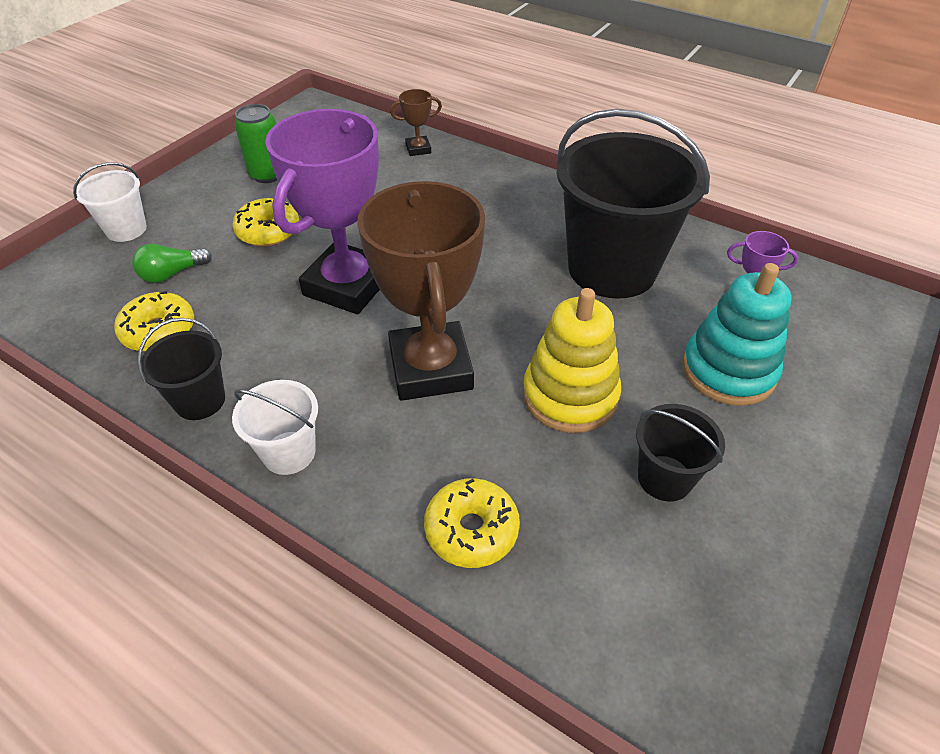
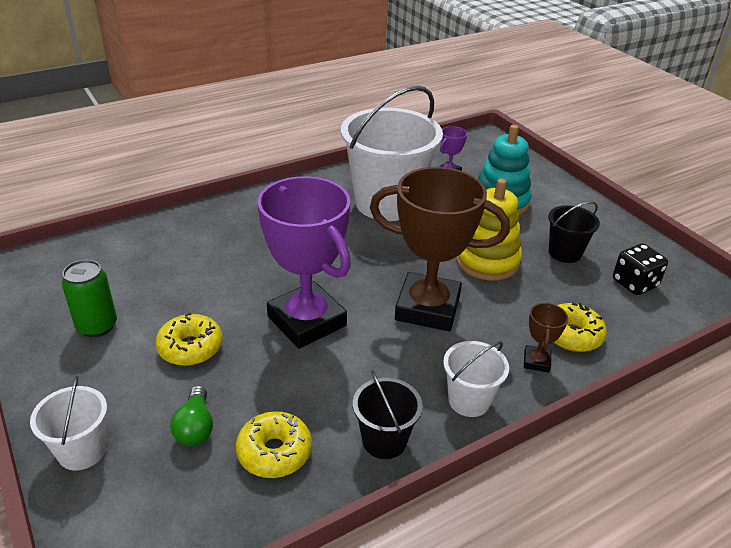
camera: 65 degrees left, 10 degrees down
(418, 149) = (160, 231): brown trophy -> brown trophy (536, 361)
(612, 269) = (387, 203): black bucket -> white bucket
(660, 590) = (634, 283): none -> black dice

